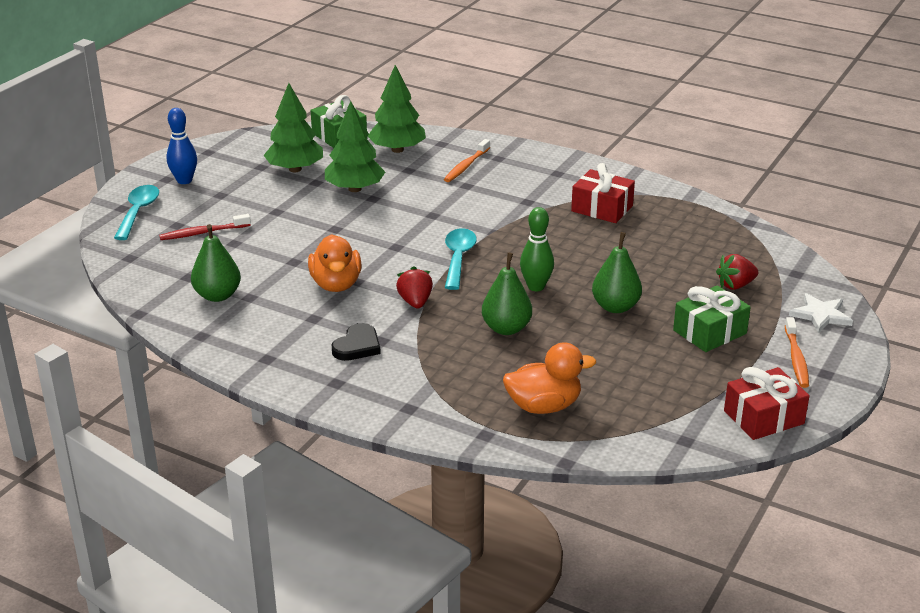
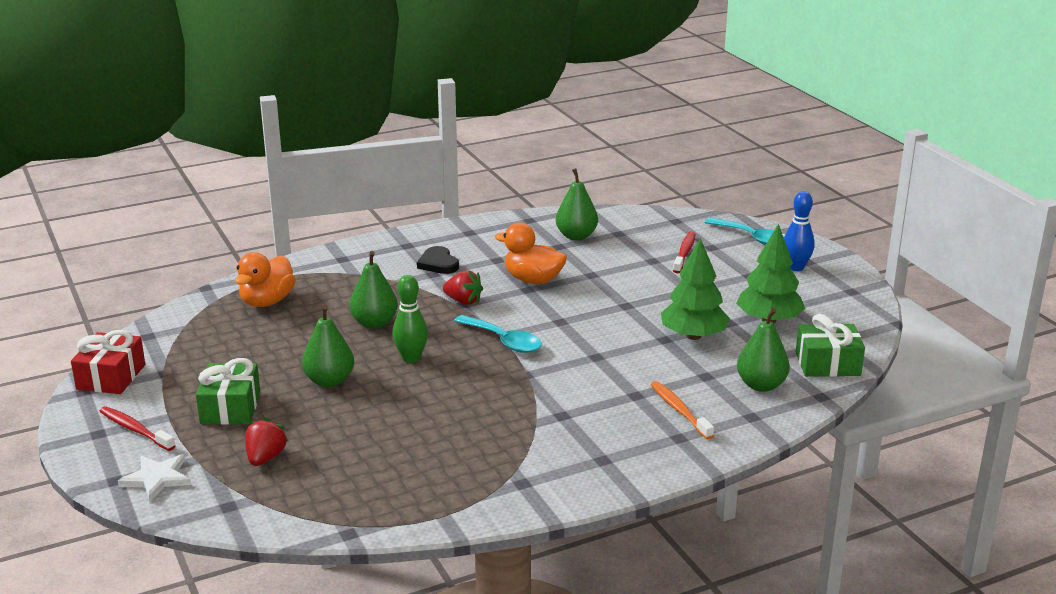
camera: 125 degrees right, 5 degrees down
(397, 149) = (761, 385): green tree -> green pear
(602, 208) = (494, 452): red gift -> none
(796, 358) = (135, 430): orange toothbrush -> red toothbrush

